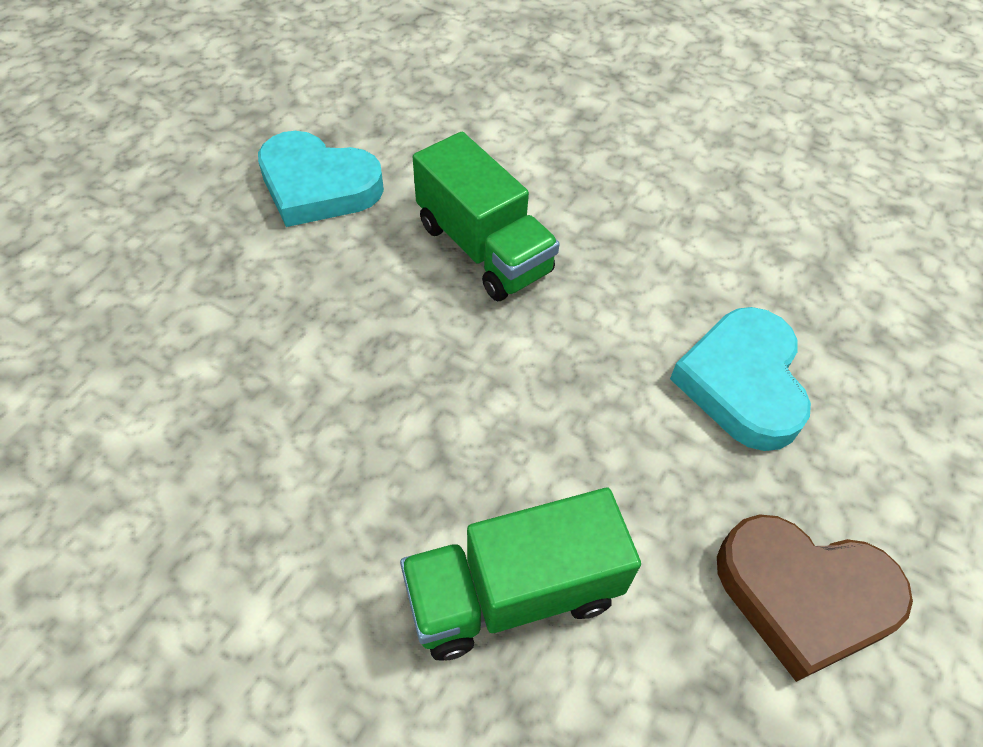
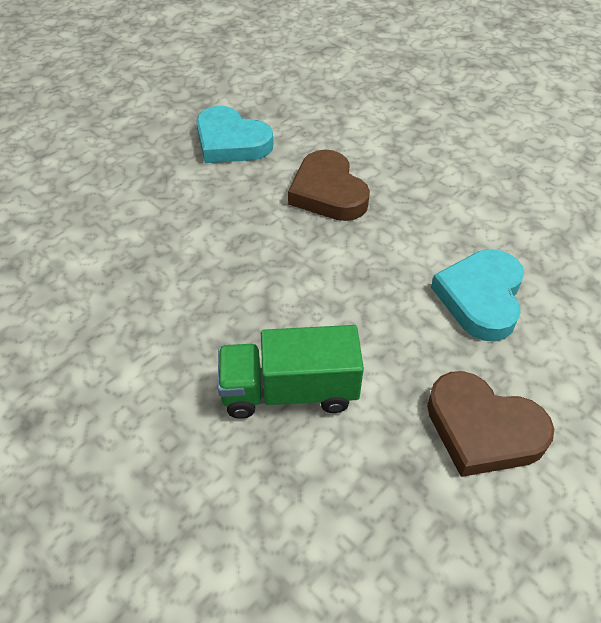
camera: 15 degrees right, 5 degrees down
(483, 248) = (328, 192): green truck -> brown heart

